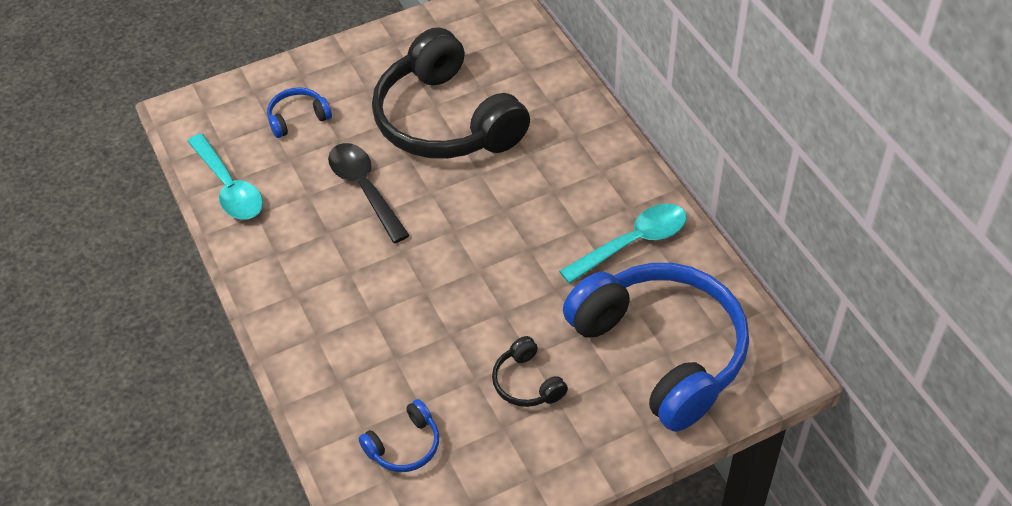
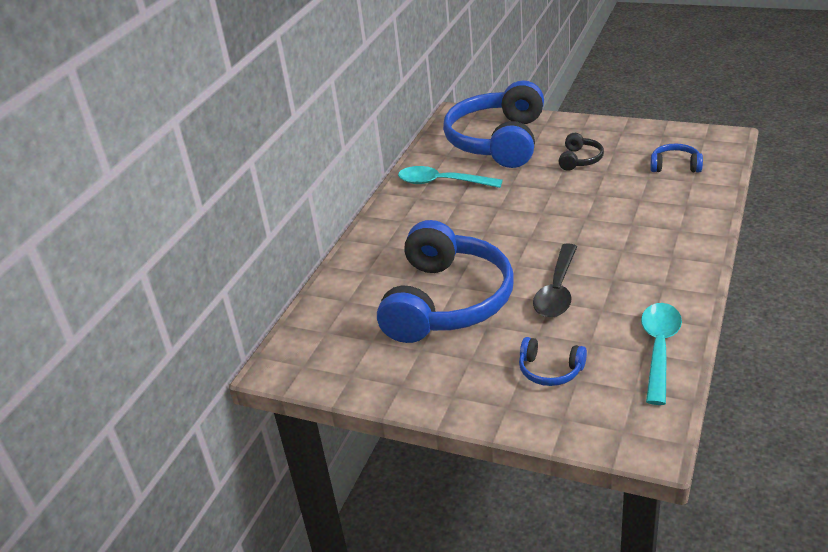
camera: 130 degrees left, 15 degrees down
(446, 120) = (446, 301): black headphones -> blue headphones

